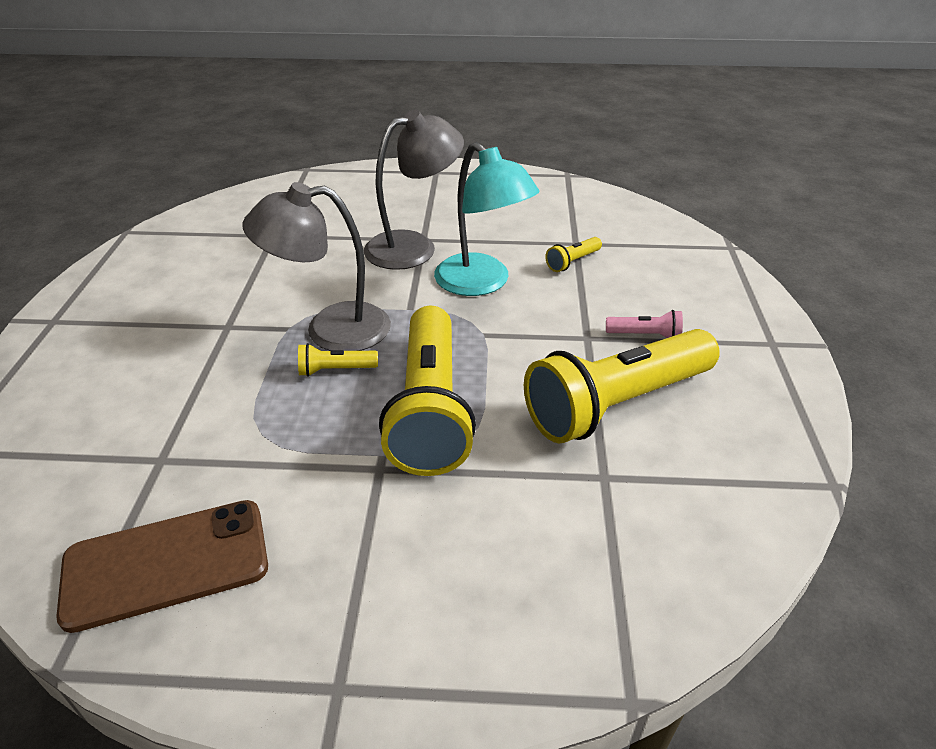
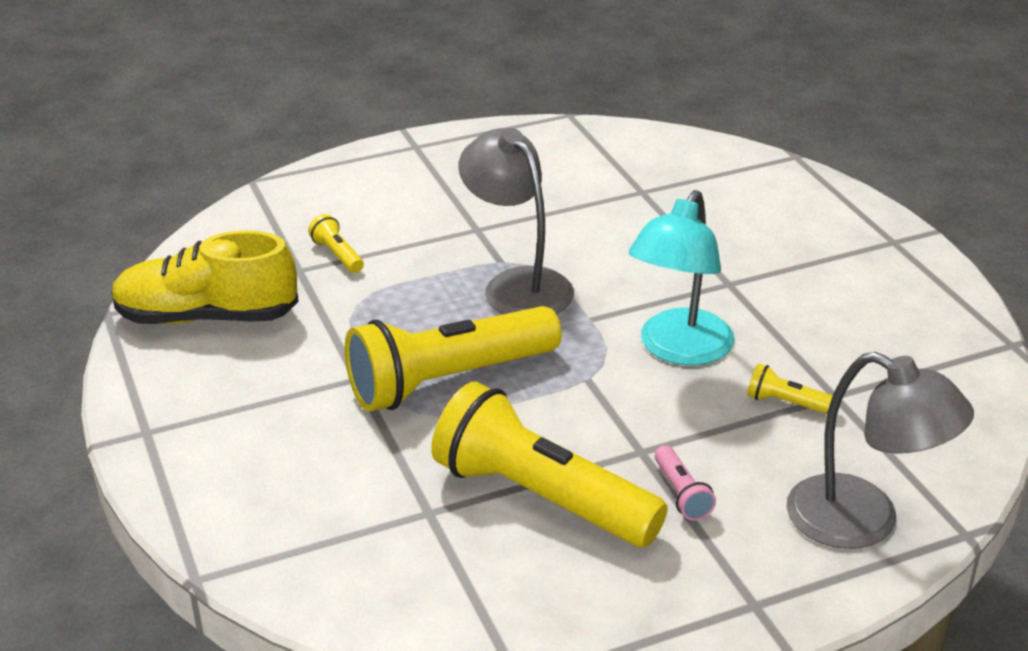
camera: 65 degrees right, 5 degrees down
(166, 564) = (207, 317): brown phone -> yellow shoe
(335, 370) = (462, 309): yellow flashlight -> yellow flashlight (337, 255)
(414, 247) = (707, 282): grey lamp -> grey lamp (863, 522)

